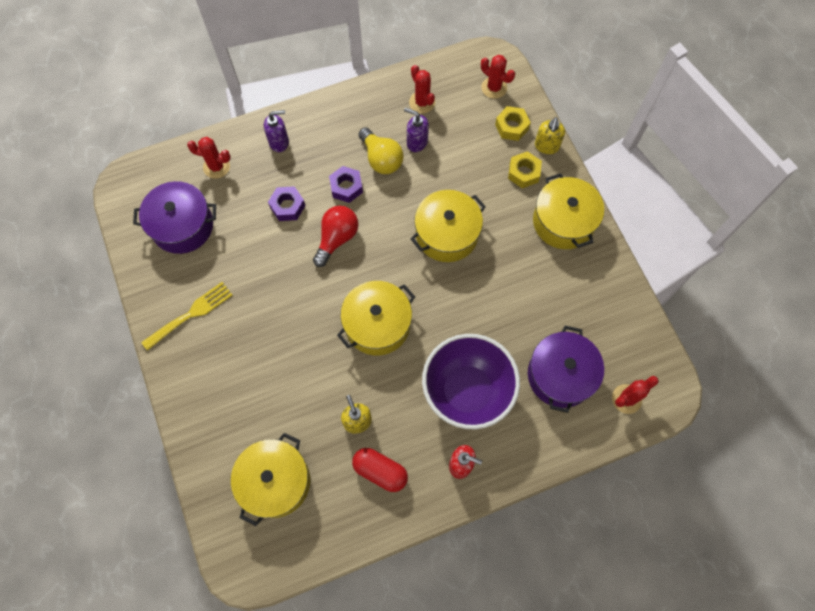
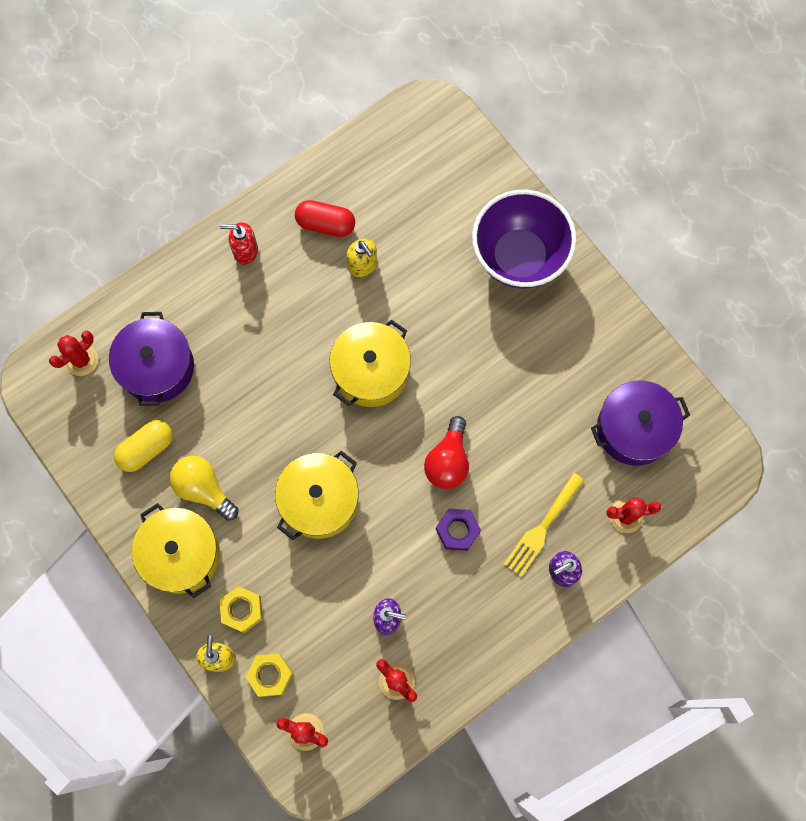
camera: 165 degrees right, 5 degrees up
(191, 314) = (580, 330): yellow fork -> yellow fork (542, 528)
(275, 481) = (427, 189): yellow pot -> none
(287, 206) = (520, 486): purple nut -> none
(381, 159) = (426, 581): yellow light bulb -> yellow light bulb (204, 489)
(467, 391) = (255, 325): purple bowl -> purple bowl (519, 257)
(579, 308) = (146, 449): none -> yellow capsule

